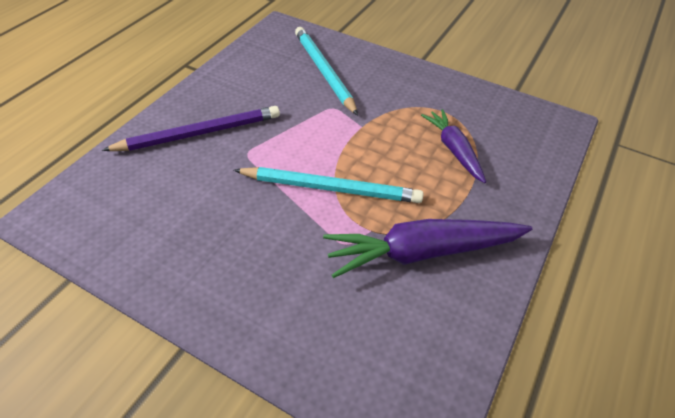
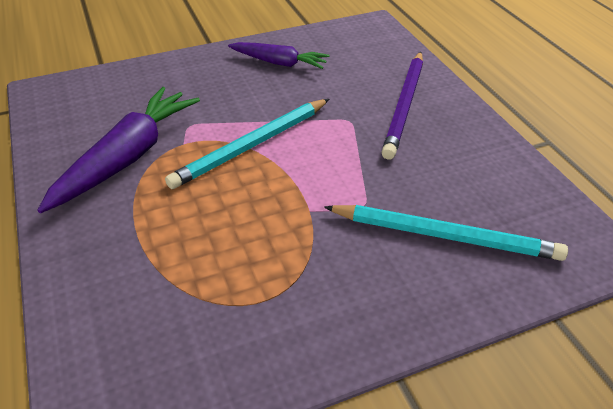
camera: 130 degrees right, 5 degrees down
(454, 150) = (193, 260): purple carrot -> purple carrot (279, 63)

